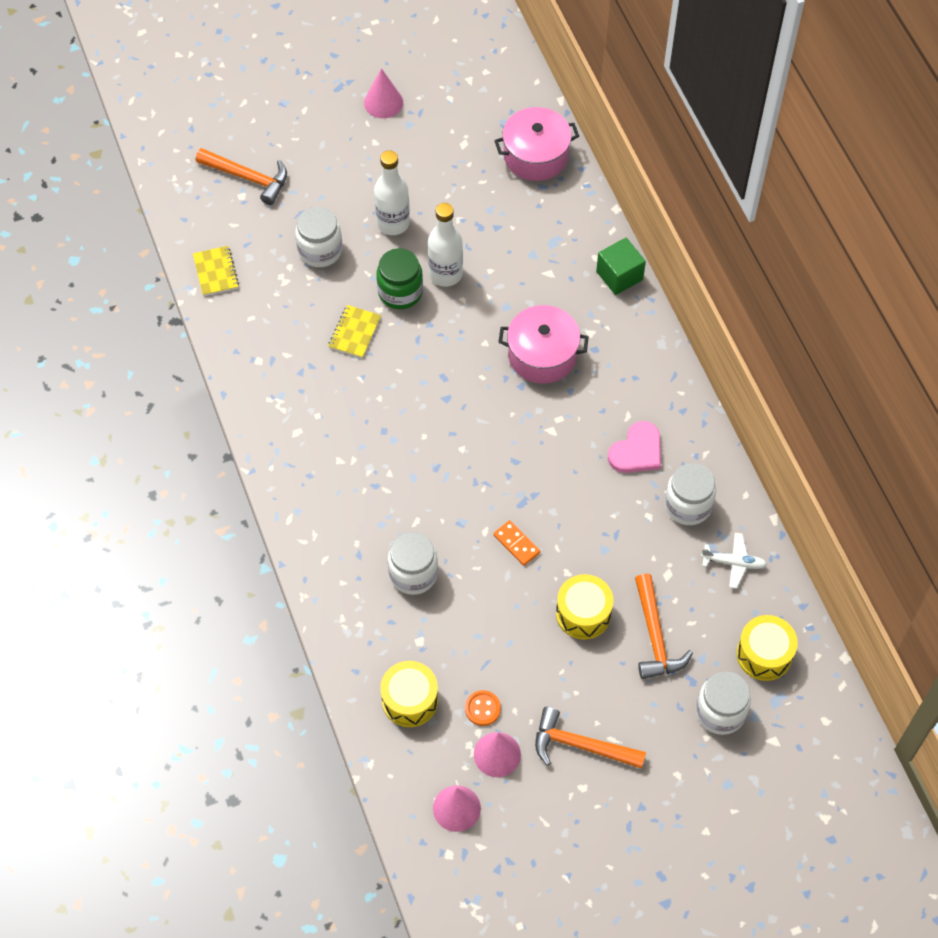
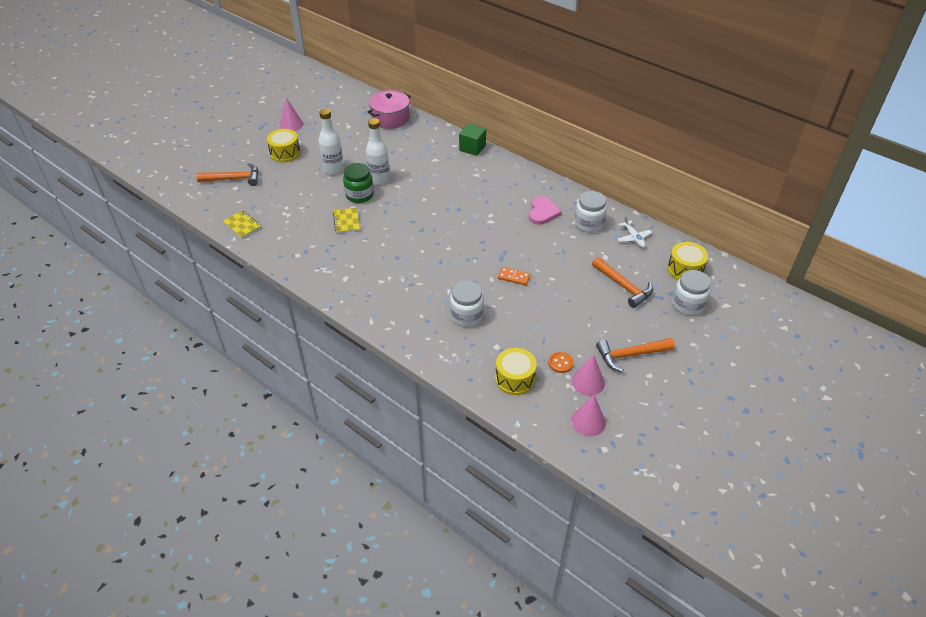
camera: 30 degrees left, 15 degrees down
(320, 250) = (299, 194): white jar -> none
(542, 355) = (459, 192): pink pot -> none
(583, 614) = (577, 293): yellow drum -> yellow drum (285, 153)
(733, 563) = (633, 238): white plane -> white plane turned 90 degrees clockwise

